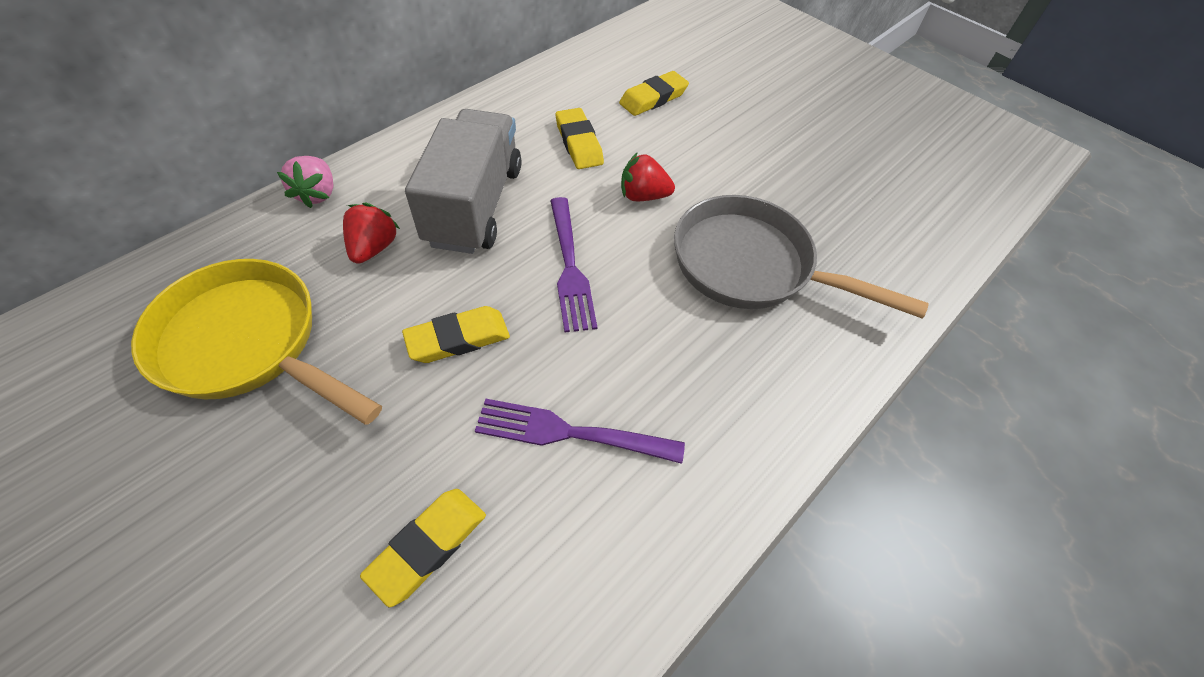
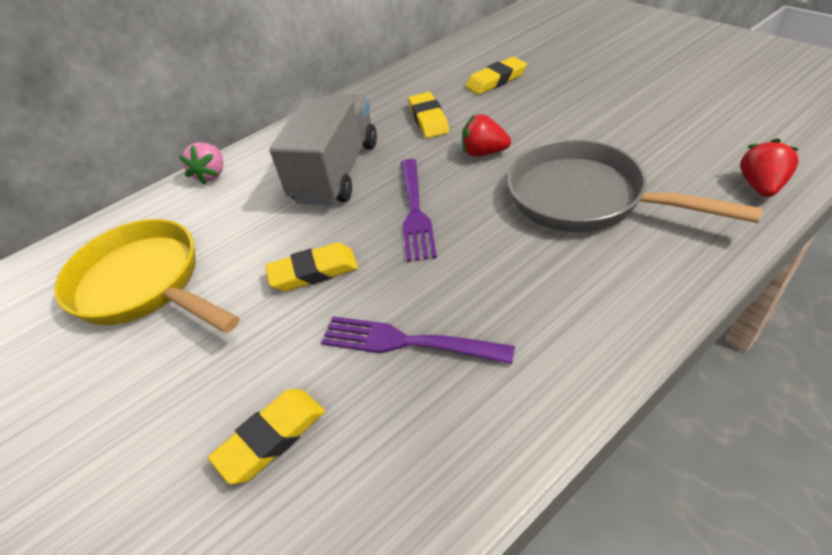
camera: 15 degrees right, 10 degrees down
(373, 248) = (251, 209): red strawberry -> red strawberry (760, 186)

